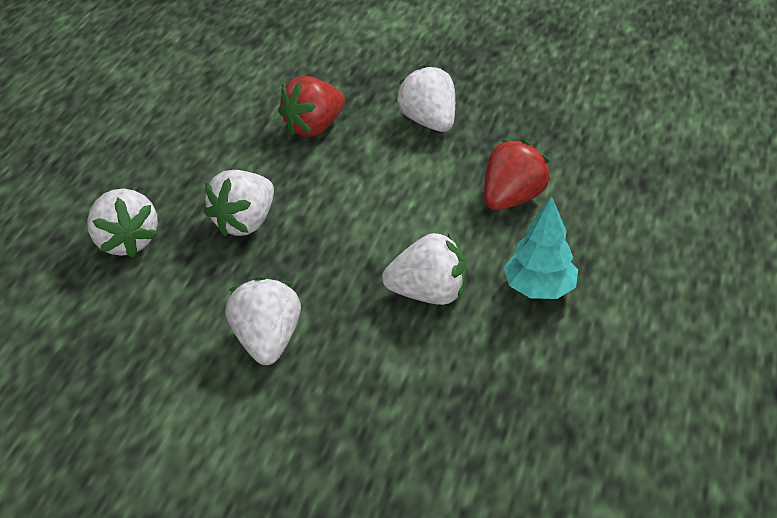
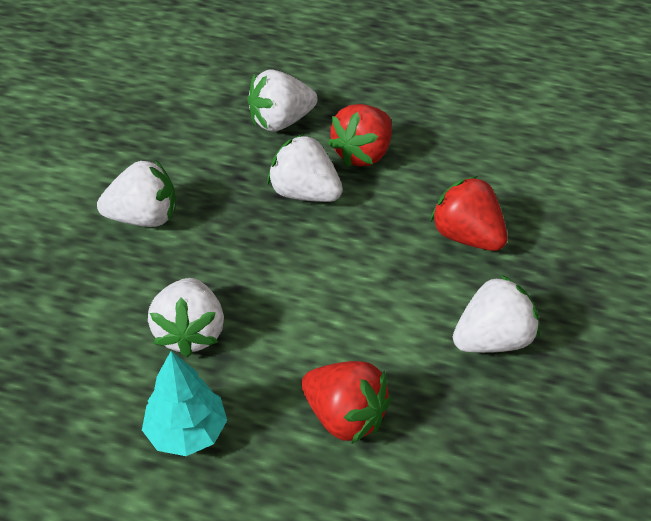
camera: 90 degrees right, 5 degrees up
(192, 184) = (363, 154): none -> red strawberry

